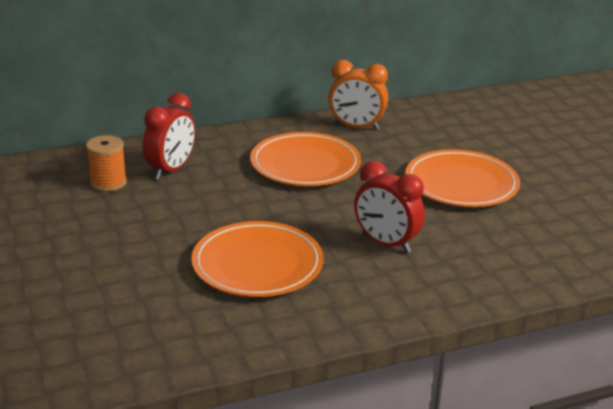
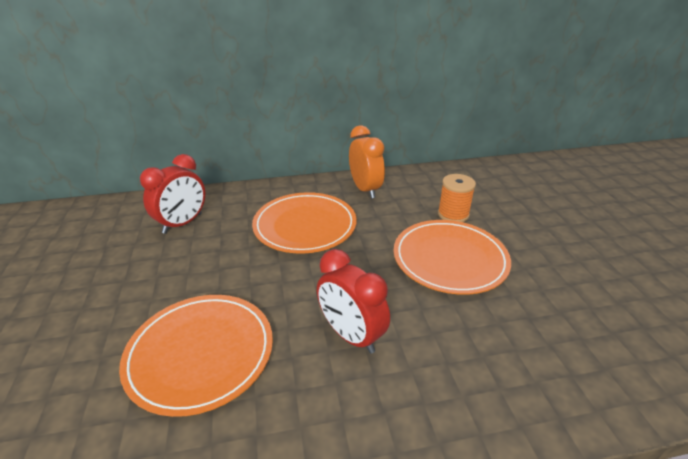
camera: 10 degrees right, 5 degrees up
(108, 183) = (120, 233): orange spool -> orange spool (453, 214)
(356, 127) = (365, 189): orange clock -> orange clock turned 135 degrees counterclockwise

